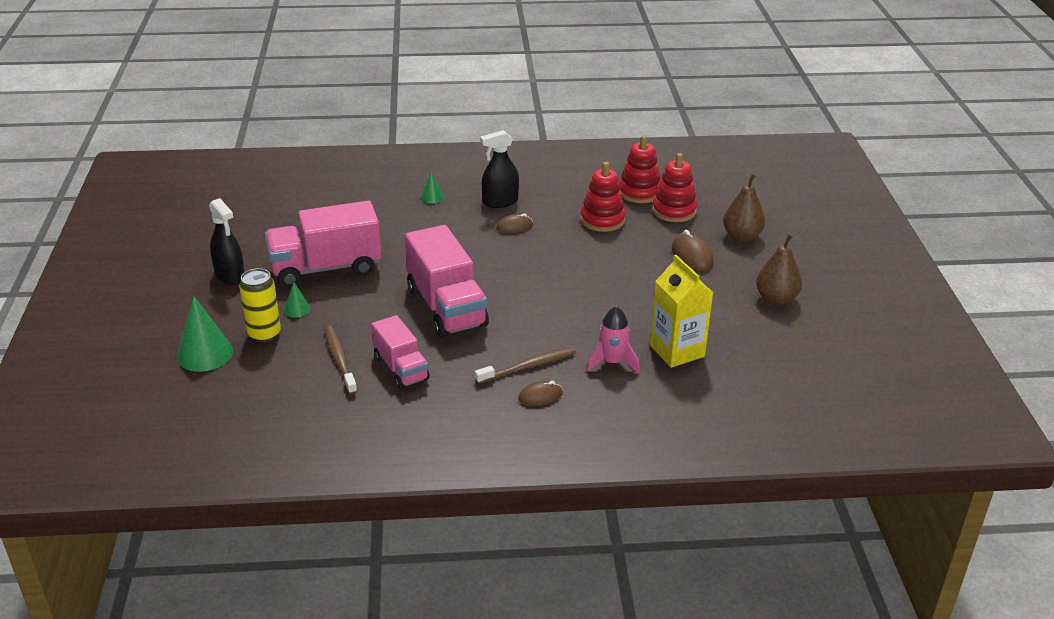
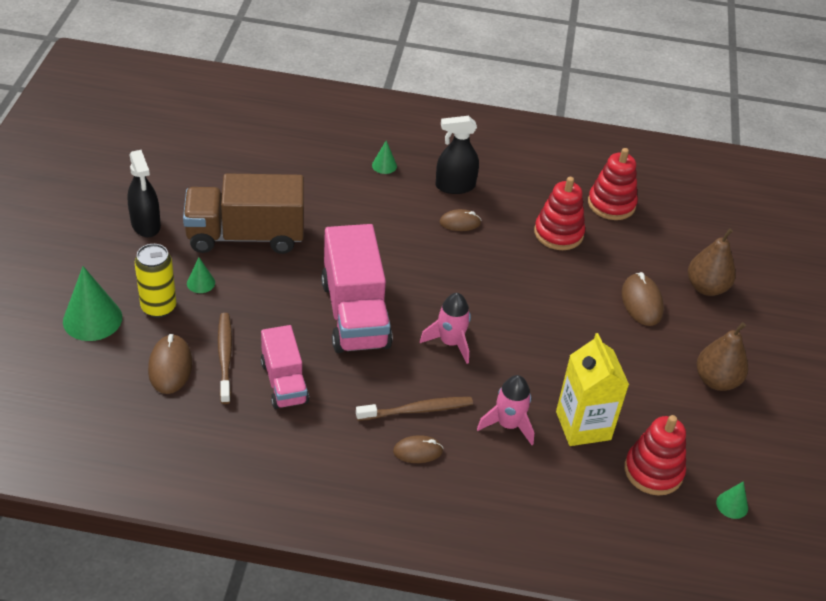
camera: 10 degrees right, 10 degrees up
(291, 376) = (170, 367): none -> brown mouse
(326, 268) = (245, 236): pink truck -> brown truck
(539, 313) = (450, 342): none -> pink rocket
(674, 211) = (641, 237): red stacking toy -> red stacking toy (653, 471)
(824, 383) = (732, 505): none -> green cone

